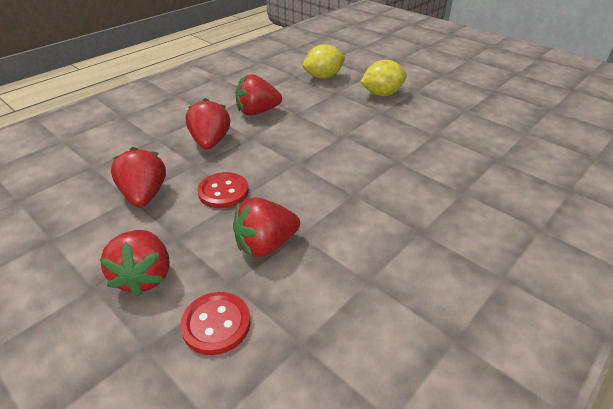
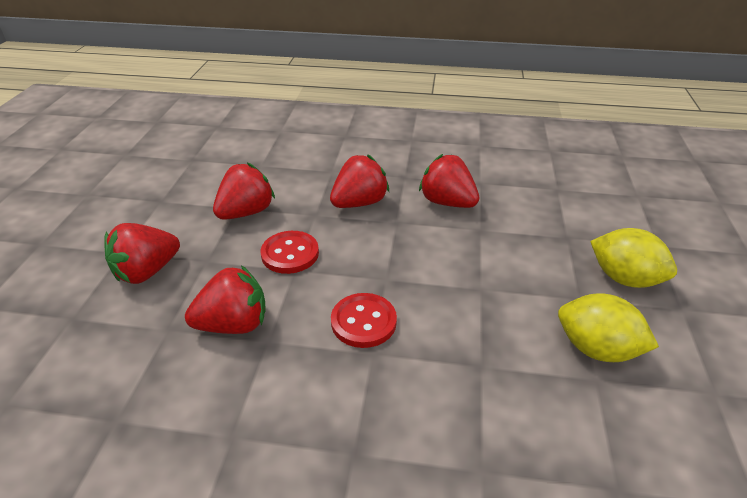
camera: 55 degrees right, 0 degrees up
(216, 324) = (113, 346): red button -> red button (363, 322)
(265, 245) = (234, 324): red strawberry -> red strawberry turned 135 degrees clockwise
(323, 77) = (588, 210): yellow lemon -> yellow lemon (596, 349)

